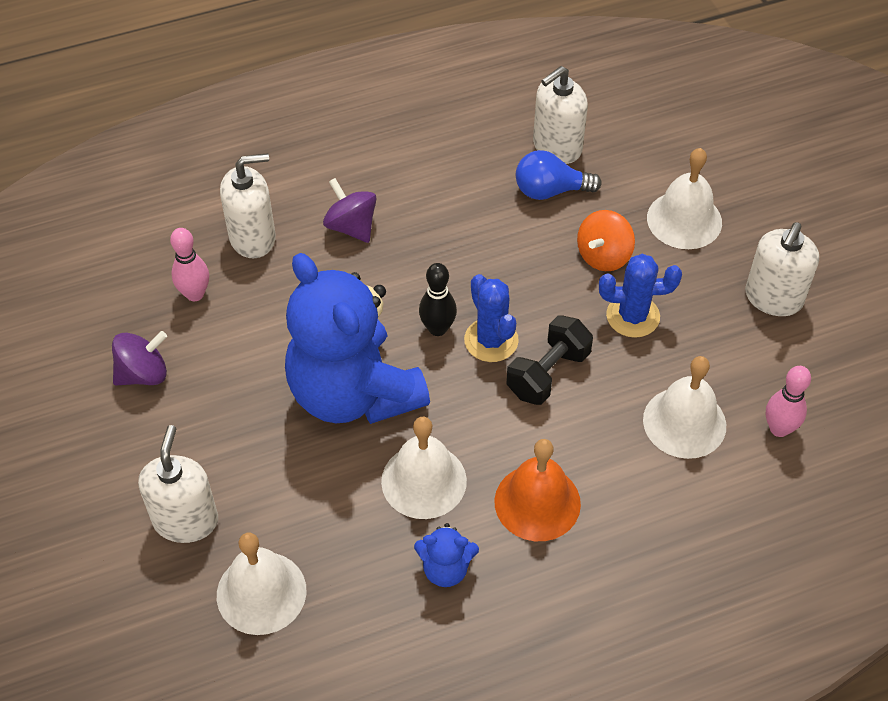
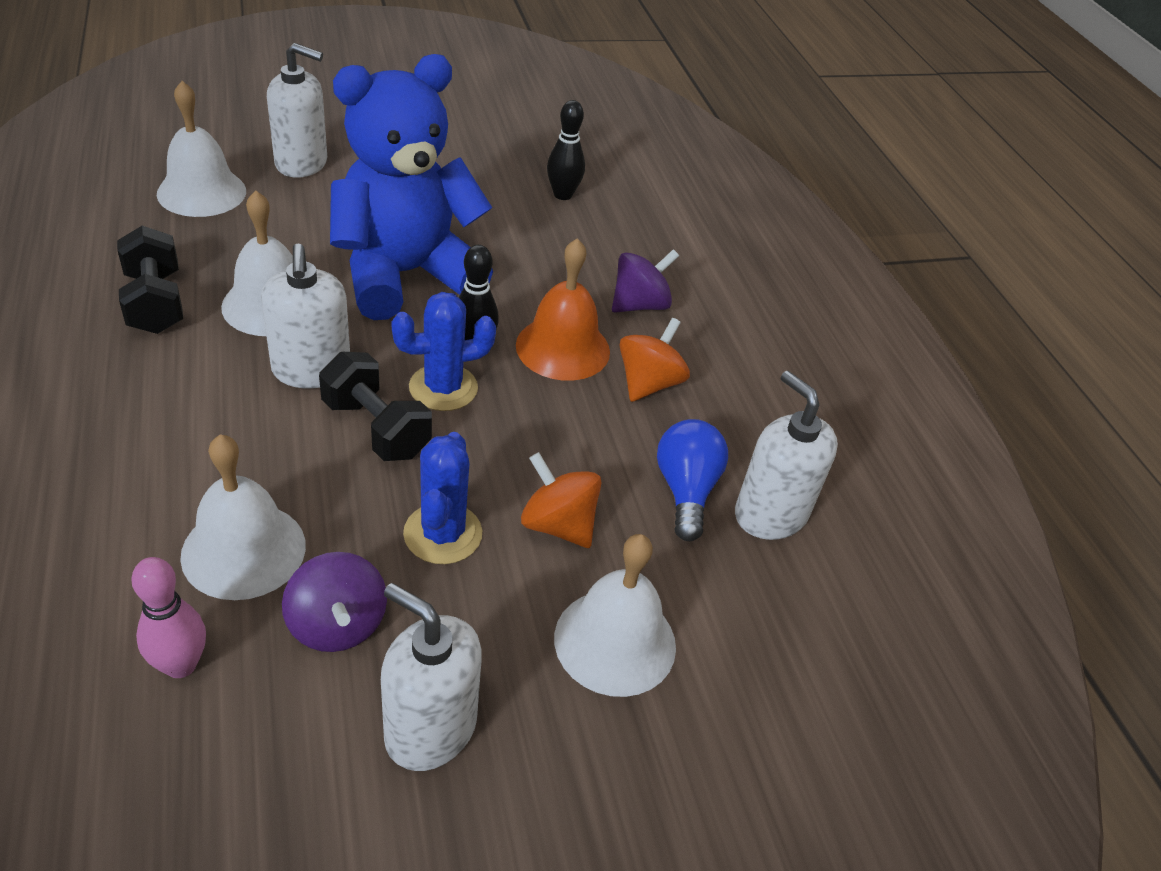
camera: 90 degrees right, 10 degrees down
(143, 374) = (473, 158): purple spinning top -> purple spinning top (337, 624)
(195, 294) = (562, 195): pink bowling pin -> black bowling pin
(253, 238) = (631, 237): white soap dispenser -> white soap dispenser (311, 370)
(445, 569) = (155, 303): blue teddy bear -> black dumbbell
(447, 216) = (648, 383): none -> orange spinning top
(537, 502) = (197, 384): orange bell -> orange bell (563, 348)

